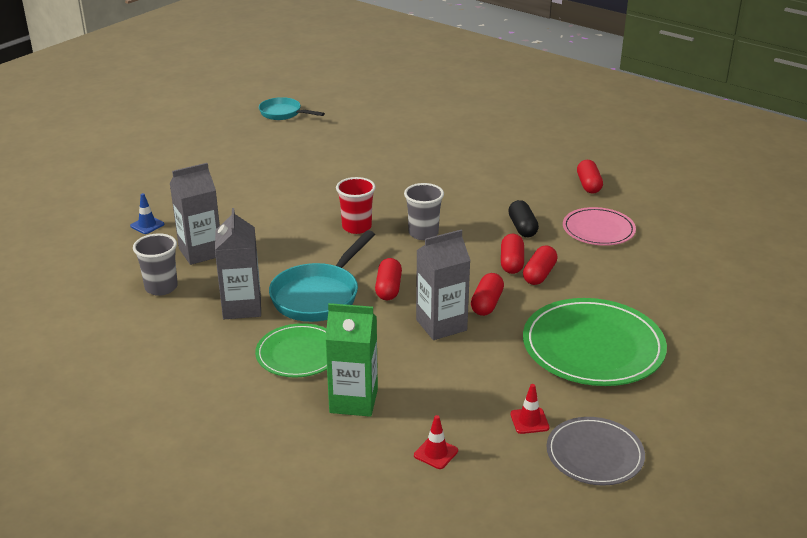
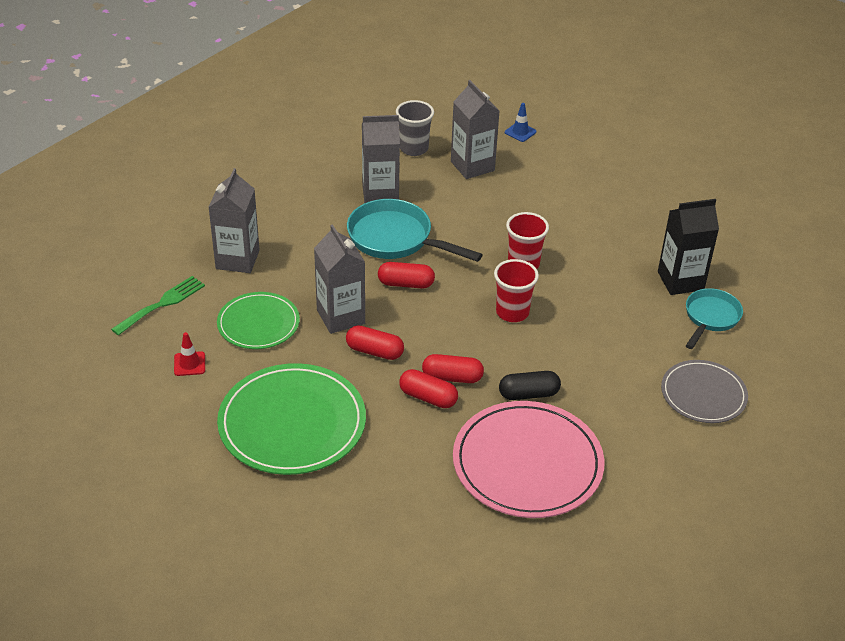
camera: 90 degrees right, 10 degrees up
(283, 113) = (789, 207): turquoise pan -> turquoise pan (710, 318)
(299, 354) = (307, 228): green plate -> green plate (258, 323)
(353, 401) = (237, 259): green carton -> grey carton
(376, 160) = (680, 281): none -> black carton
(423, 233) = (512, 312): grey cup -> red cup
(436, 453) = (162, 304): red traffic cone -> green fork
(588, 185) = (643, 471): red capsule -> none
(594, 454) = (136, 401): grey plate -> grey plate (703, 394)
(598, 229) = (527, 463): pink plate -> pink plate, size x1.66

